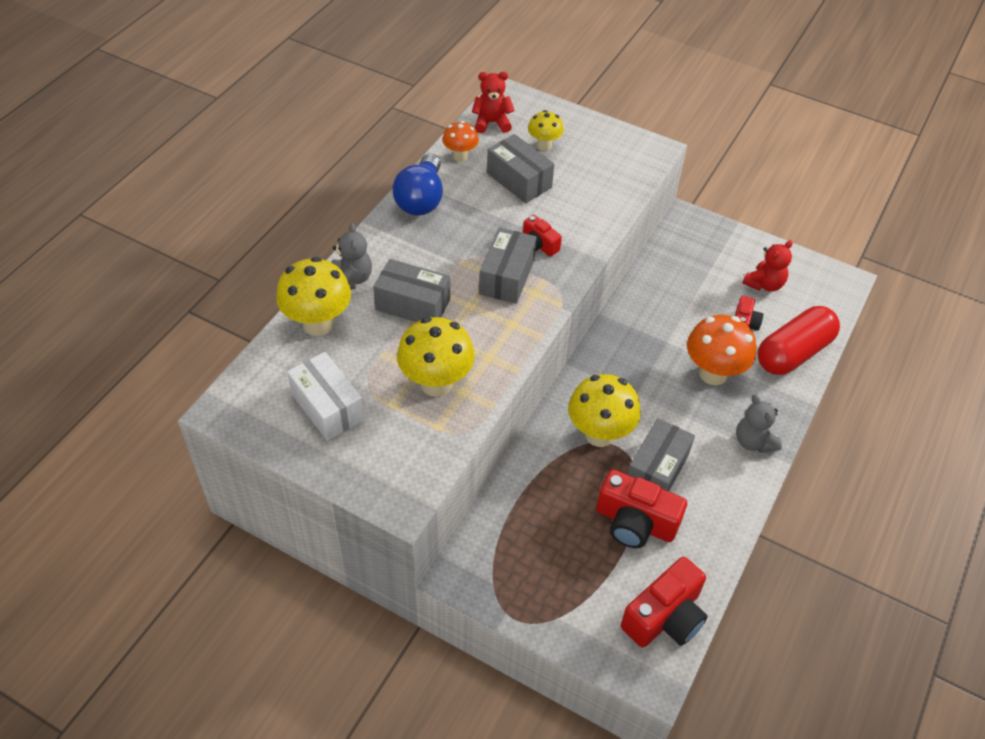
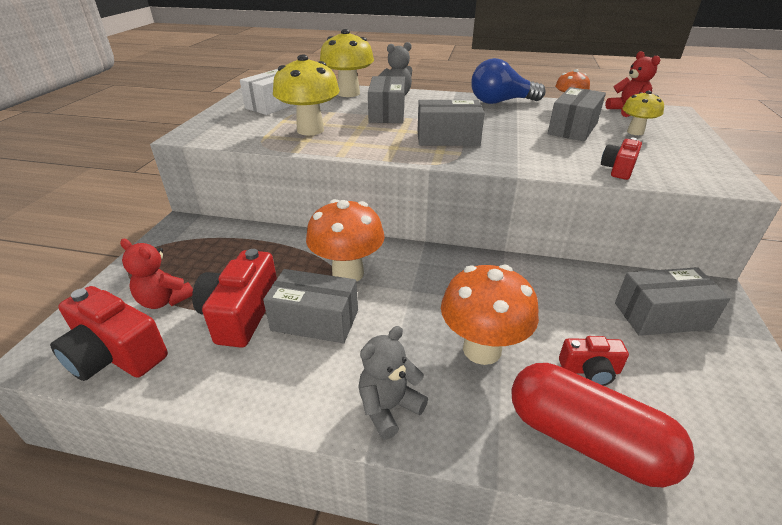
camera: 75 degrees right, 15 degrees down
(538, 245) = (501, 145): red camera -> red camera (618, 169)
(599, 434) = (348, 273): yellow mushroom -> orange mushroom
(703, 261) = (661, 316): none -> grey box
(764, 284) = (689, 384): red teddy bear -> red teddy bear (164, 300)

